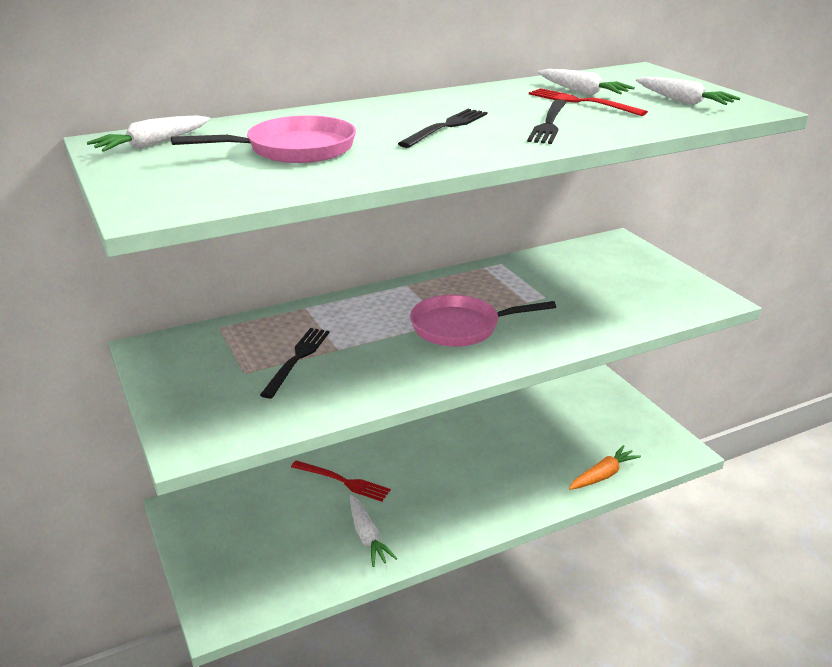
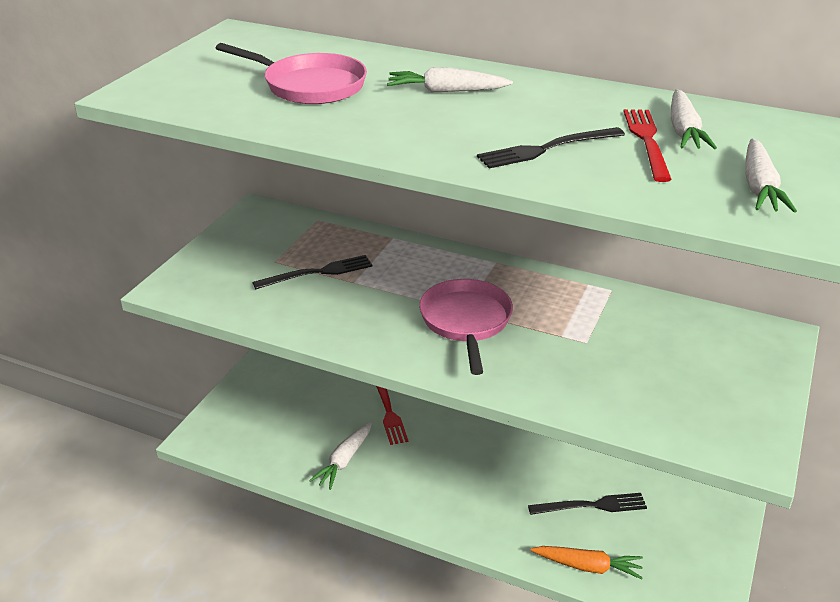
camera: 50 degrees right, 5 degrees up
(152, 144) = (250, 44): white carrot -> white carrot (446, 91)
(446, 127) = (456, 114): black fork -> black fork (591, 506)
(461, 327) = (466, 322): pink pan -> pink pan turned 45 degrees clockwise

